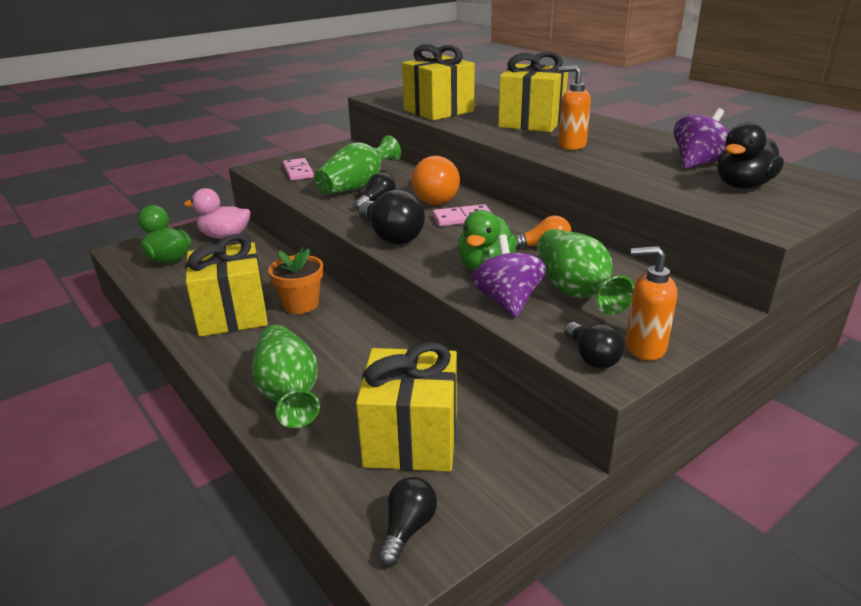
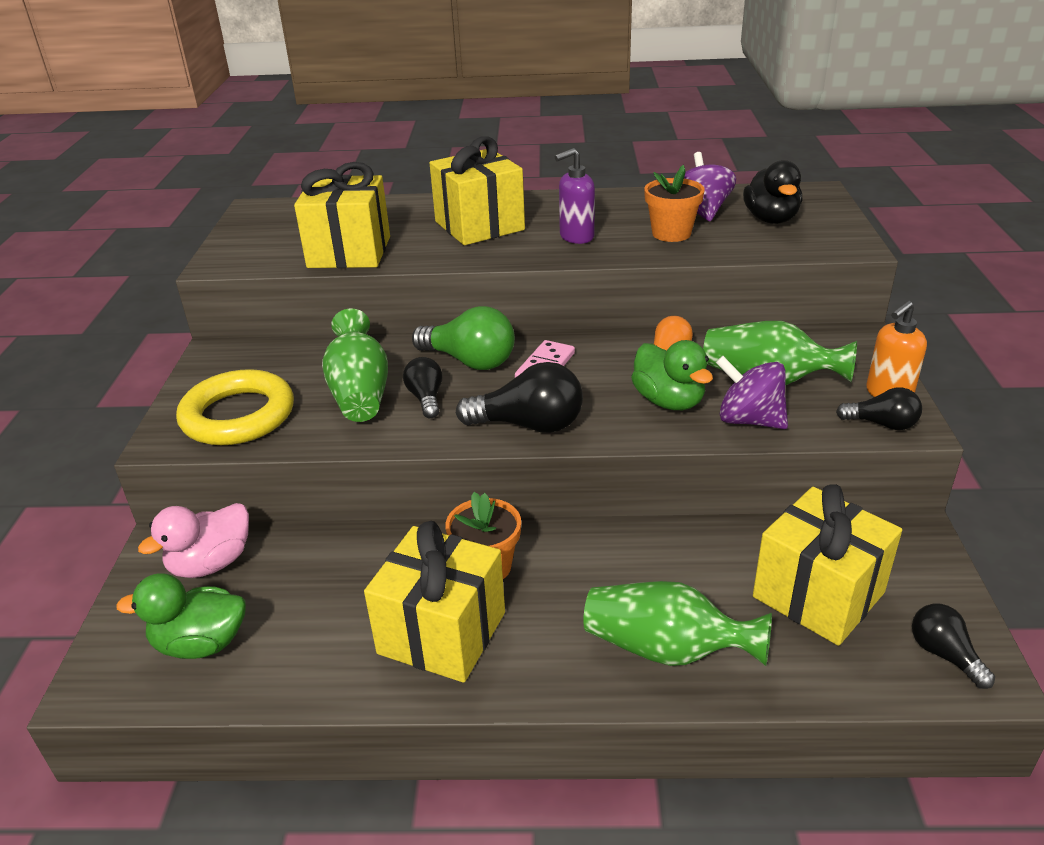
camera: 50 degrees left, 5 degrees up
(298, 172) = (238, 415): pink domino -> yellow ring
(433, 198) = (470, 361): orange light bulb -> green light bulb
(571, 145) = (576, 237): orange soap dispenser -> purple soap dispenser
(639, 165) = (671, 233): none -> orange flower pot

